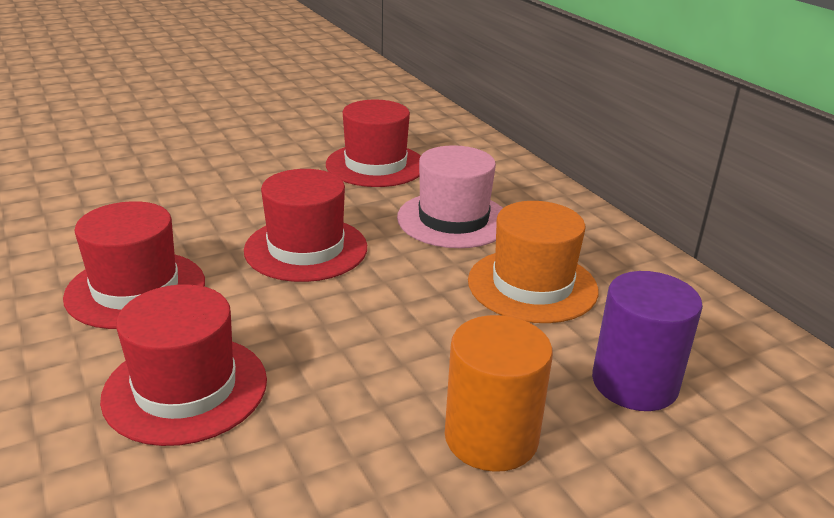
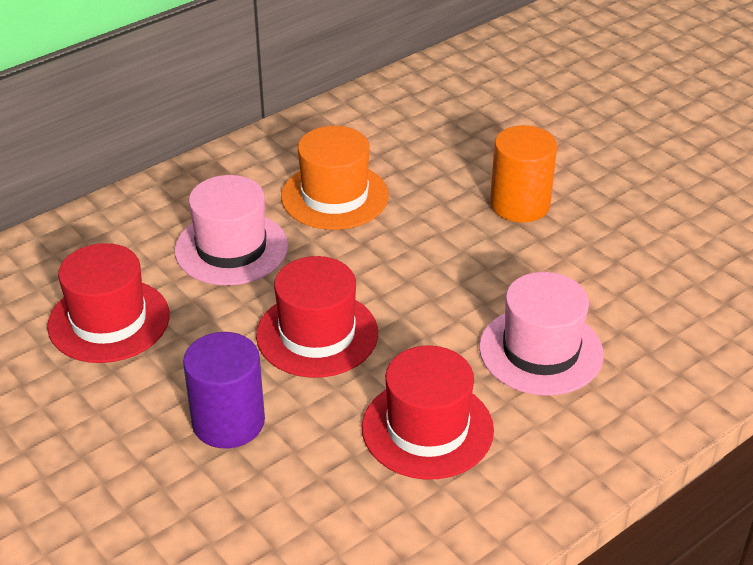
camera: 100 degrees left, 10 degrees up
(185, 388) = (541, 351): red hat -> pink hat
(634, 383) = (440, 150): purple cylinder -> purple cylinder (228, 422)

